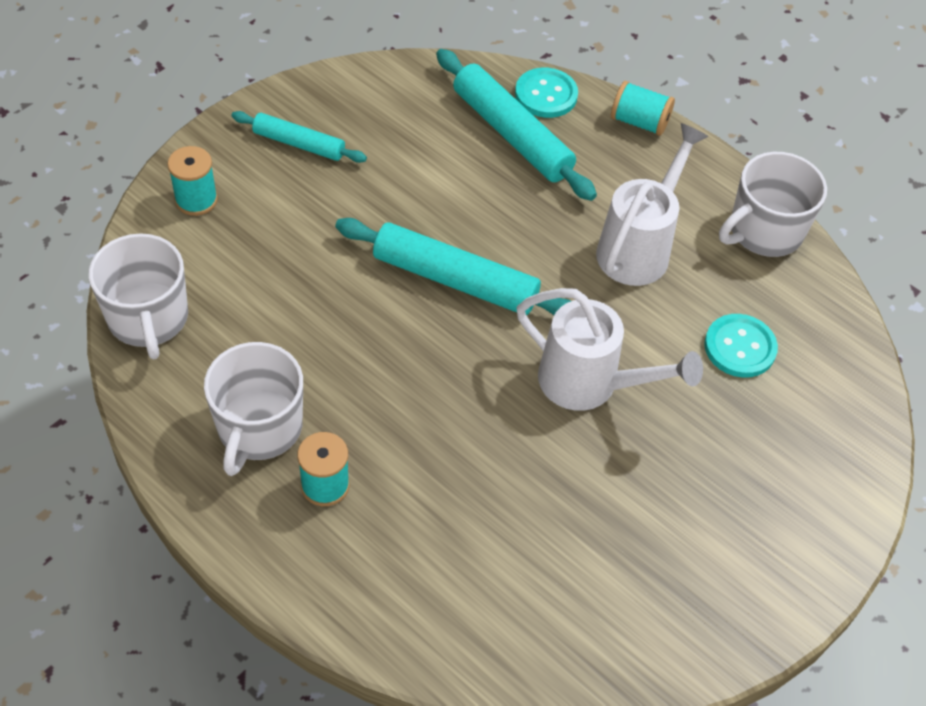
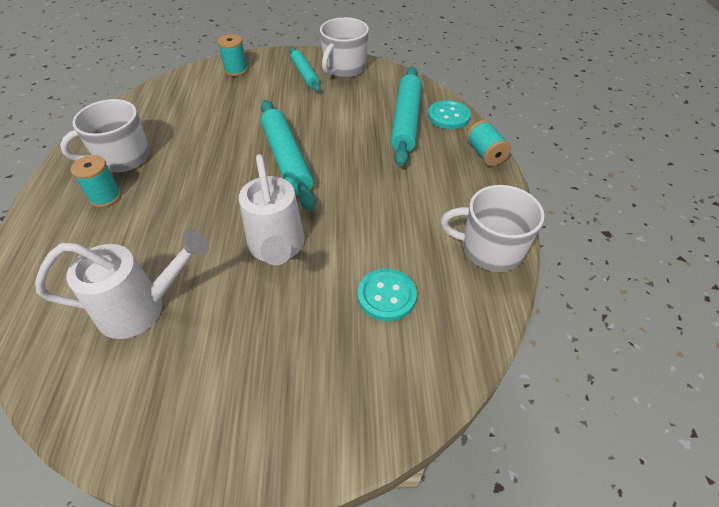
camera: 50 degrees right, 5 degrees down
(148, 318) = (154, 96): white mug -> white mug (344, 68)
(638, 247) = (400, 207): white watering can -> white watering can (141, 308)

